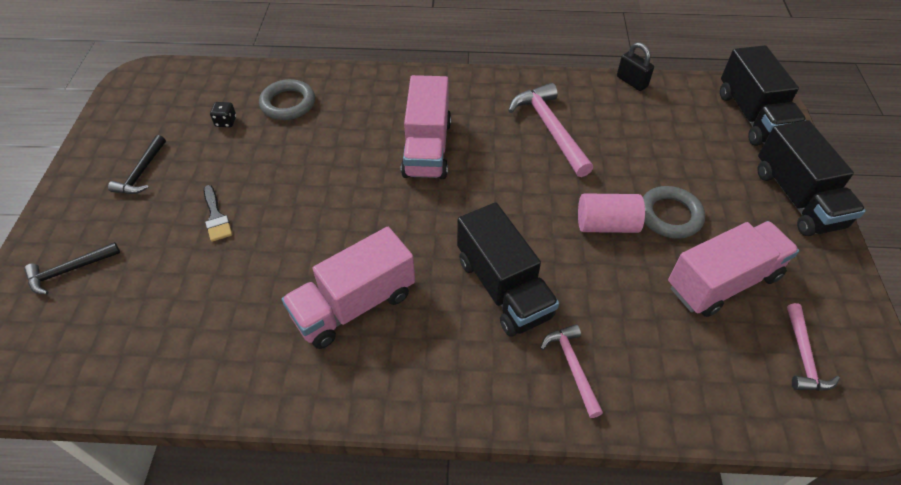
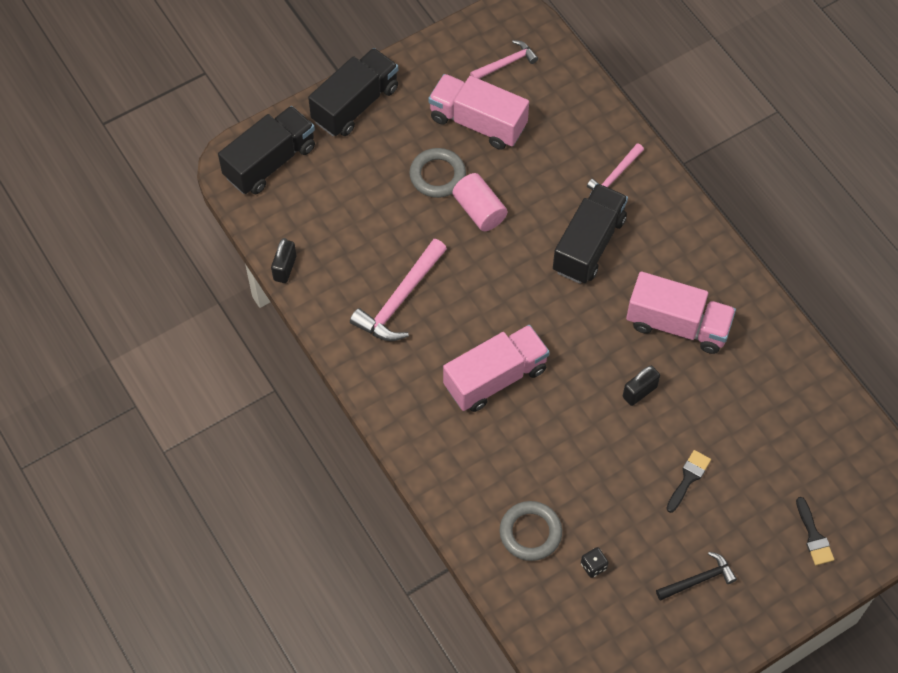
camera: 125 degrees left, 10 degrees up
(69, 270) = (813, 536): black hammer -> black brush
(321, 232) = (639, 392): none -> black padlock

